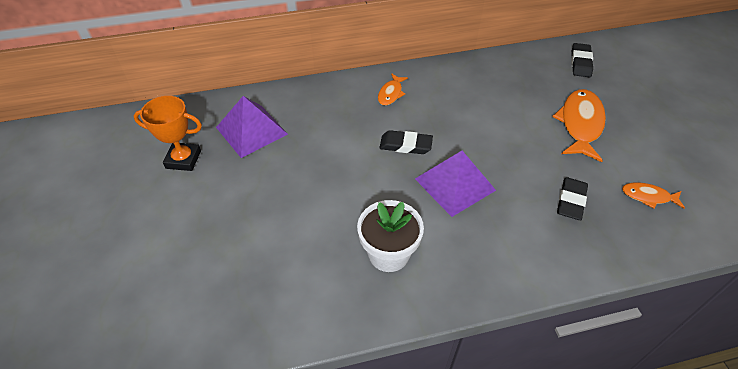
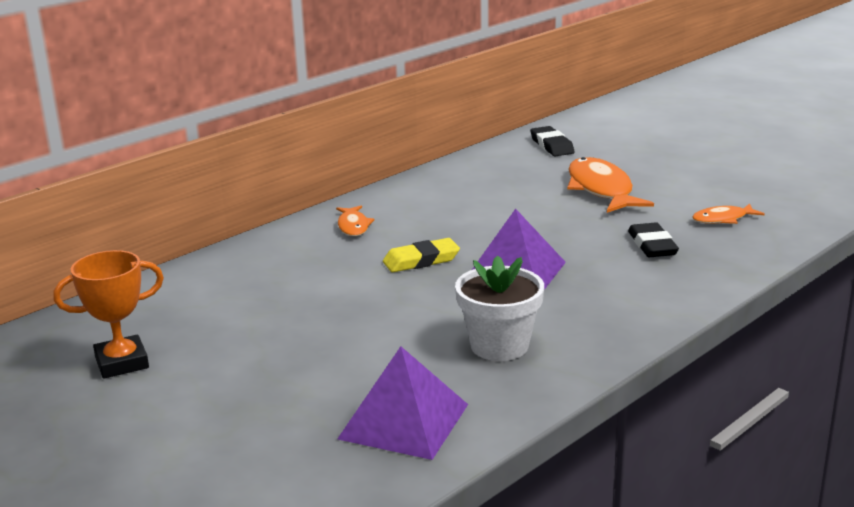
camera: 30 degrees left, 25 degrees down
(251, 130) = (195, 309): purple pyramid -> purple pyramid (403, 421)
(405, 145) = (421, 260): black eraser -> yellow eraser

